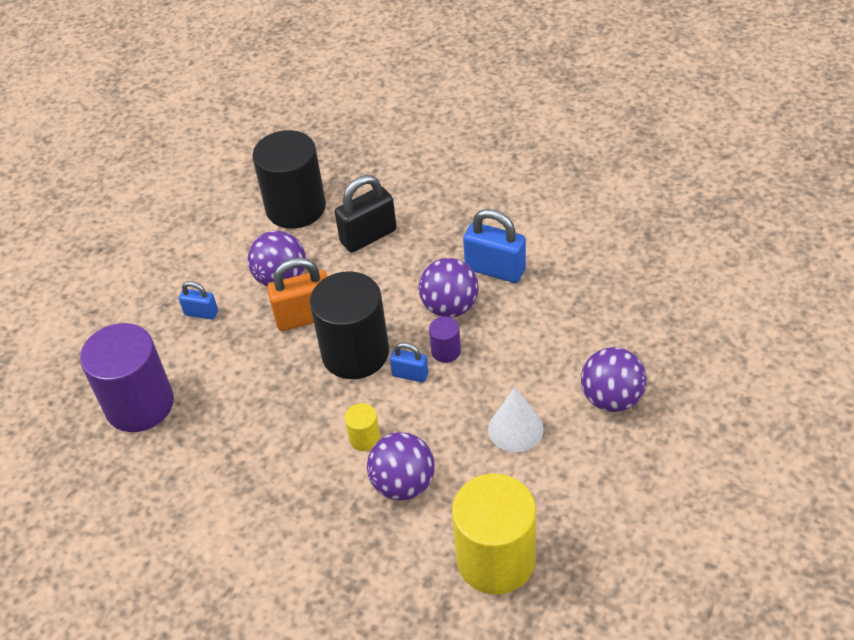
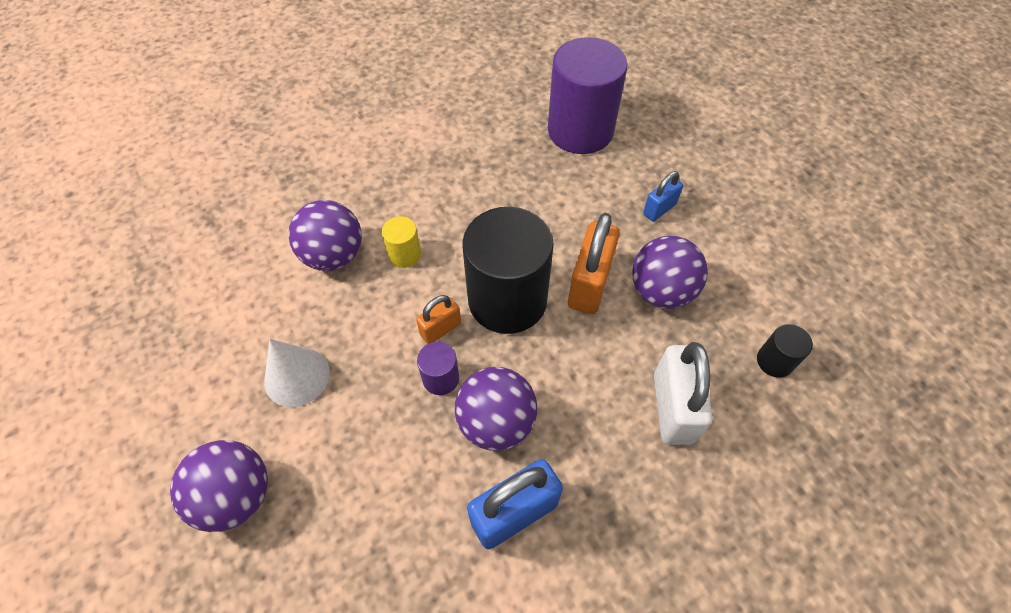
camera: 120 degrees right, 10 degrees up
(296, 208) = (774, 361): black cylinder -> black cylinder, size x0.43
(368, 236) = (672, 408): black padlock -> white padlock
(410, 374) = (440, 329): blue padlock -> orange padlock
(496, 559) = (204, 276): yellow cylinder -> none

